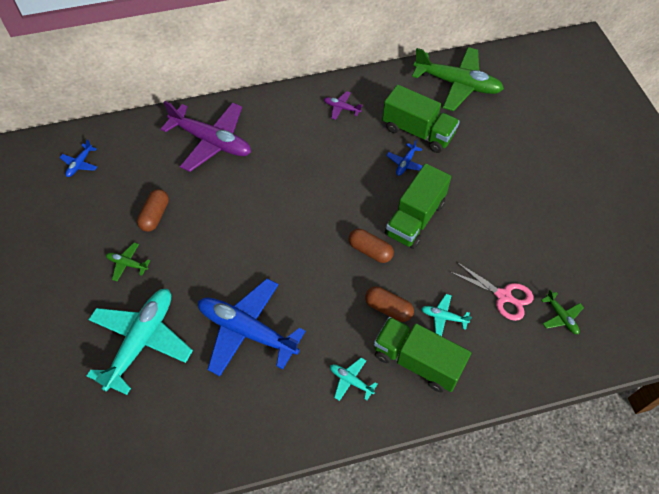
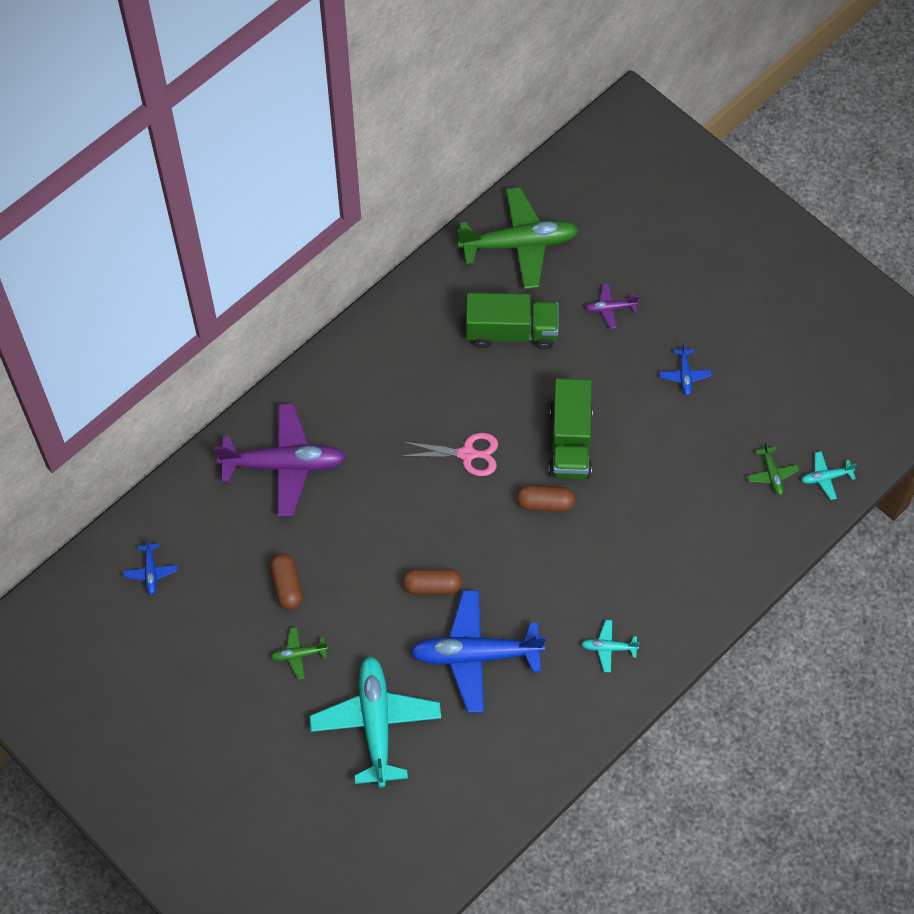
camera: 30 degrees left, 5 degrees up
(341, 108) = (405, 344): purple plane -> purple plane (609, 308)
(388, 308) = (601, 556): brown capsule -> brown capsule (432, 586)
(405, 163) = (521, 380): blue plane -> blue plane (684, 375)
(417, 361) = (660, 594): green truck -> none
(443, 317) = (660, 535): turquoise plane -> turquoise plane (825, 477)
(503, 296) = (706, 482): pink scissors -> pink scissors (467, 454)
(561, 317) = (772, 474): green plane -> green plane turned 45 degrees clockwise

